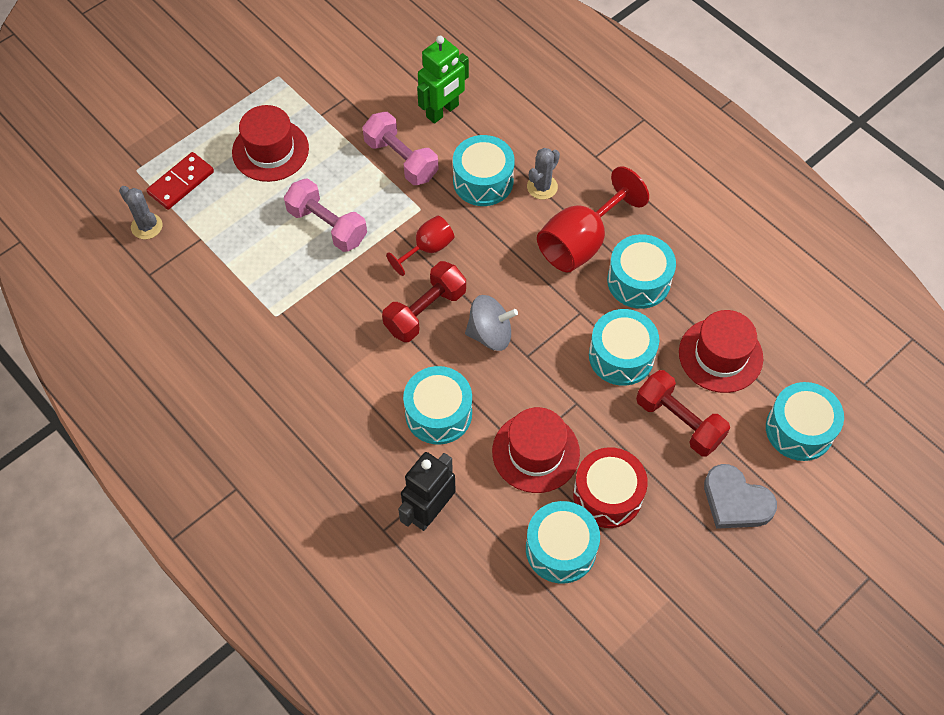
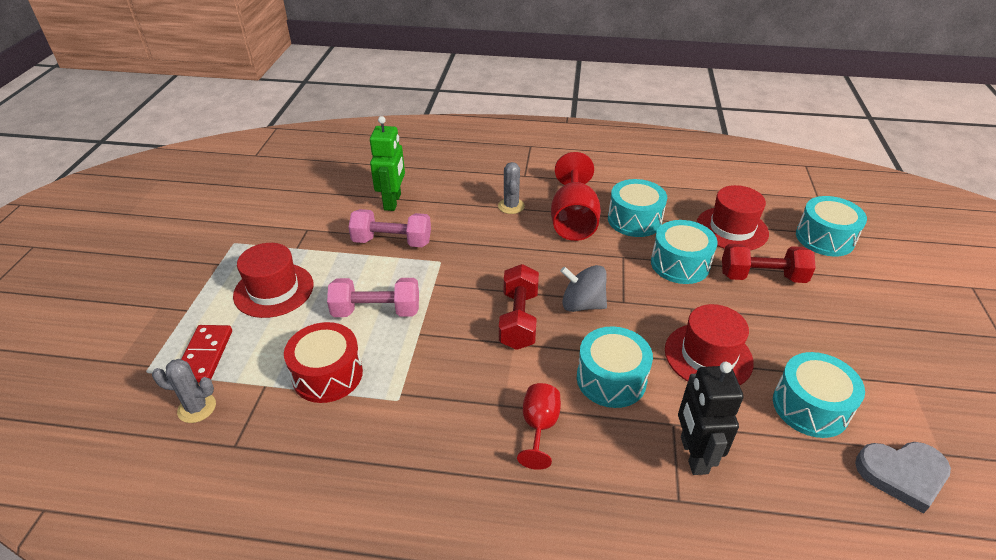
camera: 40 degrees left, 20 degrees down
(427, 249) = (474, 281): red goblet -> red goblet (539, 427)
(483, 181) = (467, 223): turquoise drum -> none
(490, 334) = (582, 304): grey spinning top -> grey spinning top turned 120 degrees counterclockwise
(607, 495) = (786, 349): red drum -> red drum (327, 374)
(736, 501) = (854, 297): grey heart -> grey heart (902, 474)

